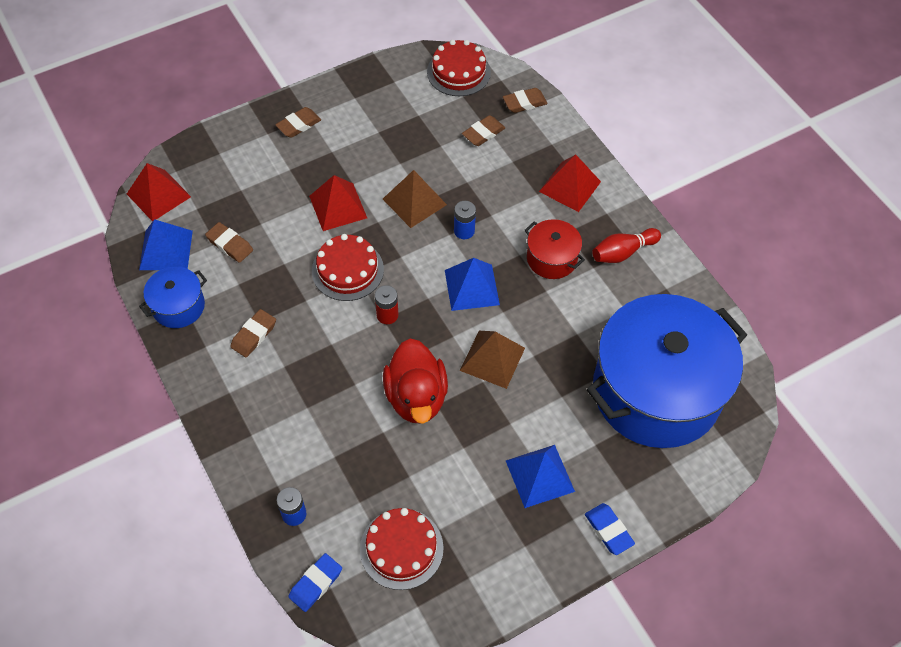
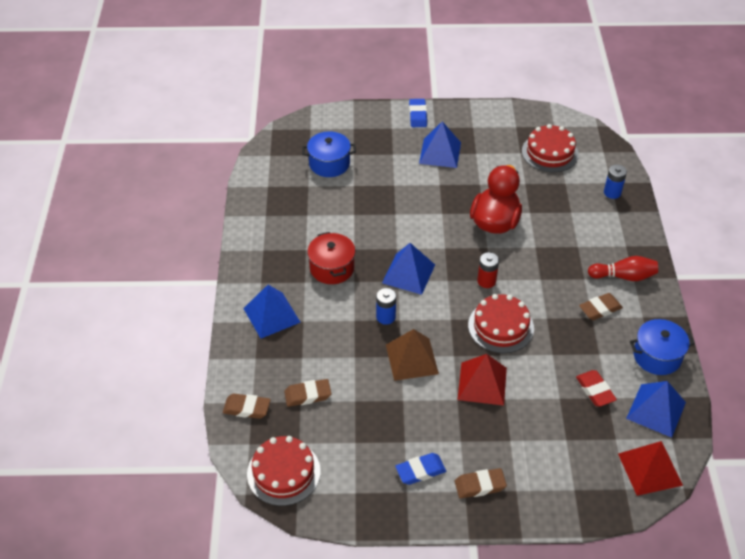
camera: 150 degrees left, 10 degrees down
(230, 244) = (595, 390): brown eraser -> red eraser
(315, 584) = (612, 156): blue eraser -> blue eraser (420, 471)
(492, 359) = (426, 223): brown pyramid -> none
(569, 186) = (271, 315): red pyramid -> blue pyramid
(623, 252) = (274, 250): red bowling pin -> red bowling pin (623, 276)
(656, 391) = (329, 164): blue pot -> blue pot, size x0.43

